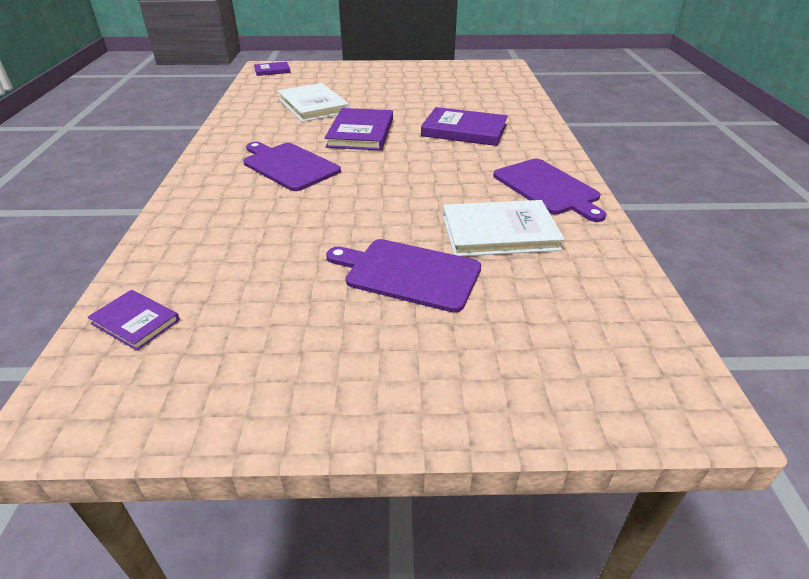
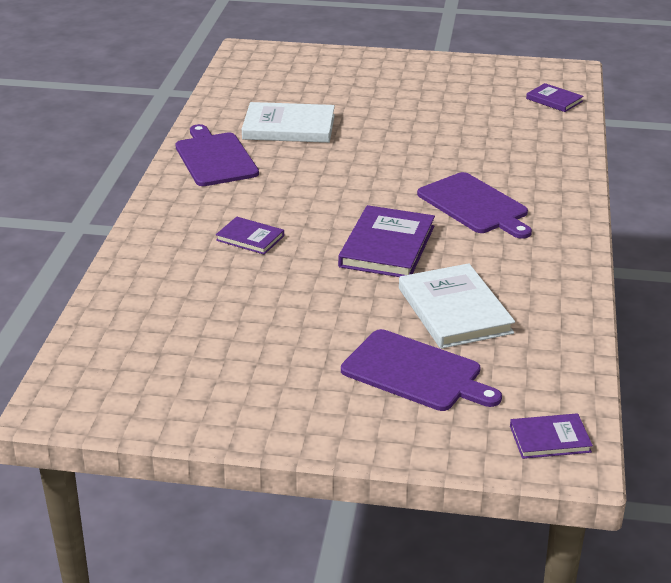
camera: 170 degrees left, 5 degrees down
(408, 273) = (372, 109): purple cutting board -> purple cutting board (416, 372)
(464, 130) = (250, 238): purple book -> purple book, size x0.56

